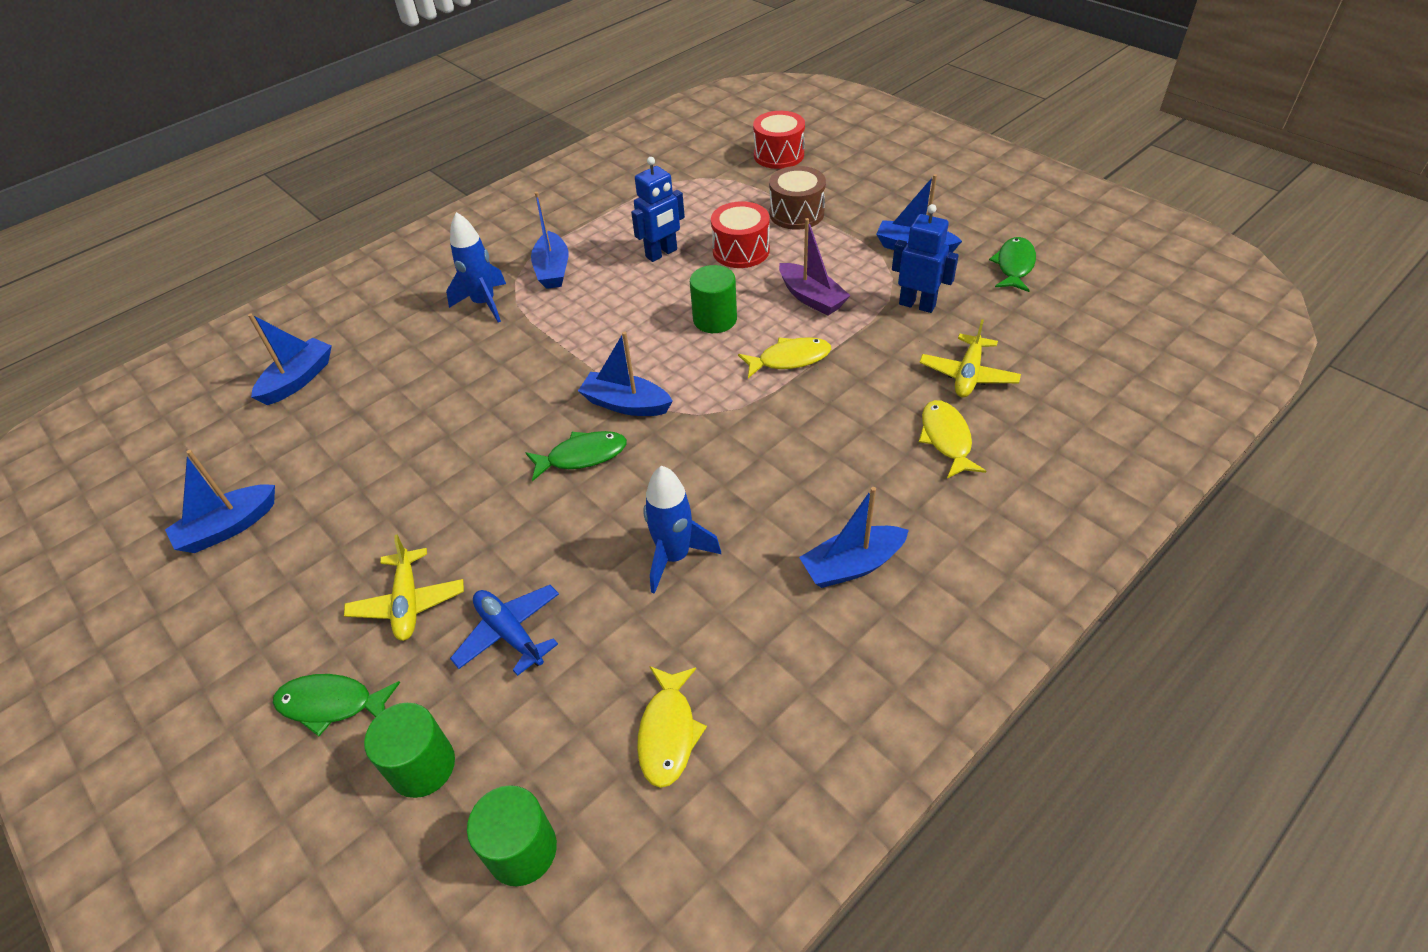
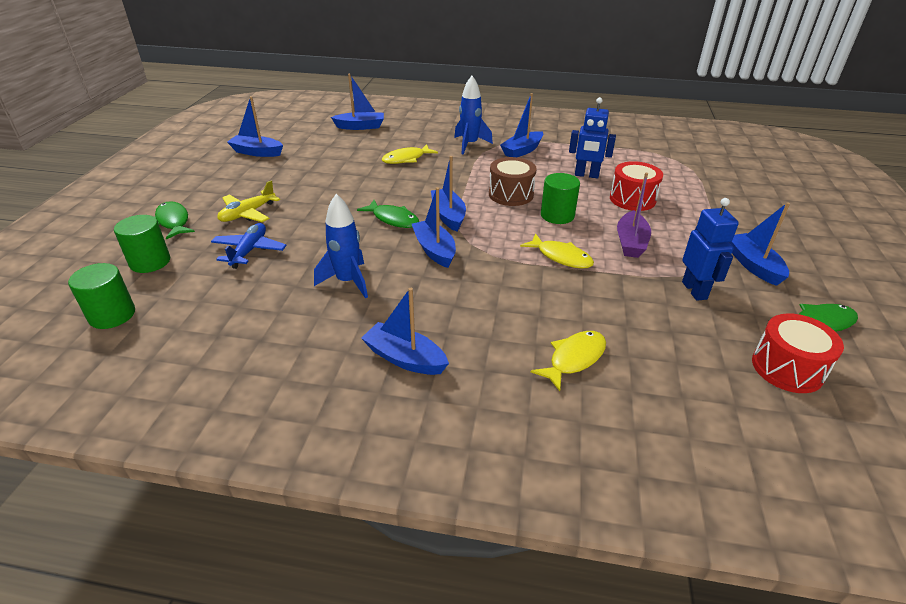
camera: 50 degrees right, 10 degrees down
(668, 733) = (215, 334): yellow fish -> yellow fish (406, 159)
(684, 450) = (434, 250): none -> blue boat
(778, 155) = (747, 175): red drum -> red drum (787, 368)
(796, 213) = (702, 204): brown drum -> brown drum (511, 194)
(968, 375) = (656, 345): yellow plane -> none

